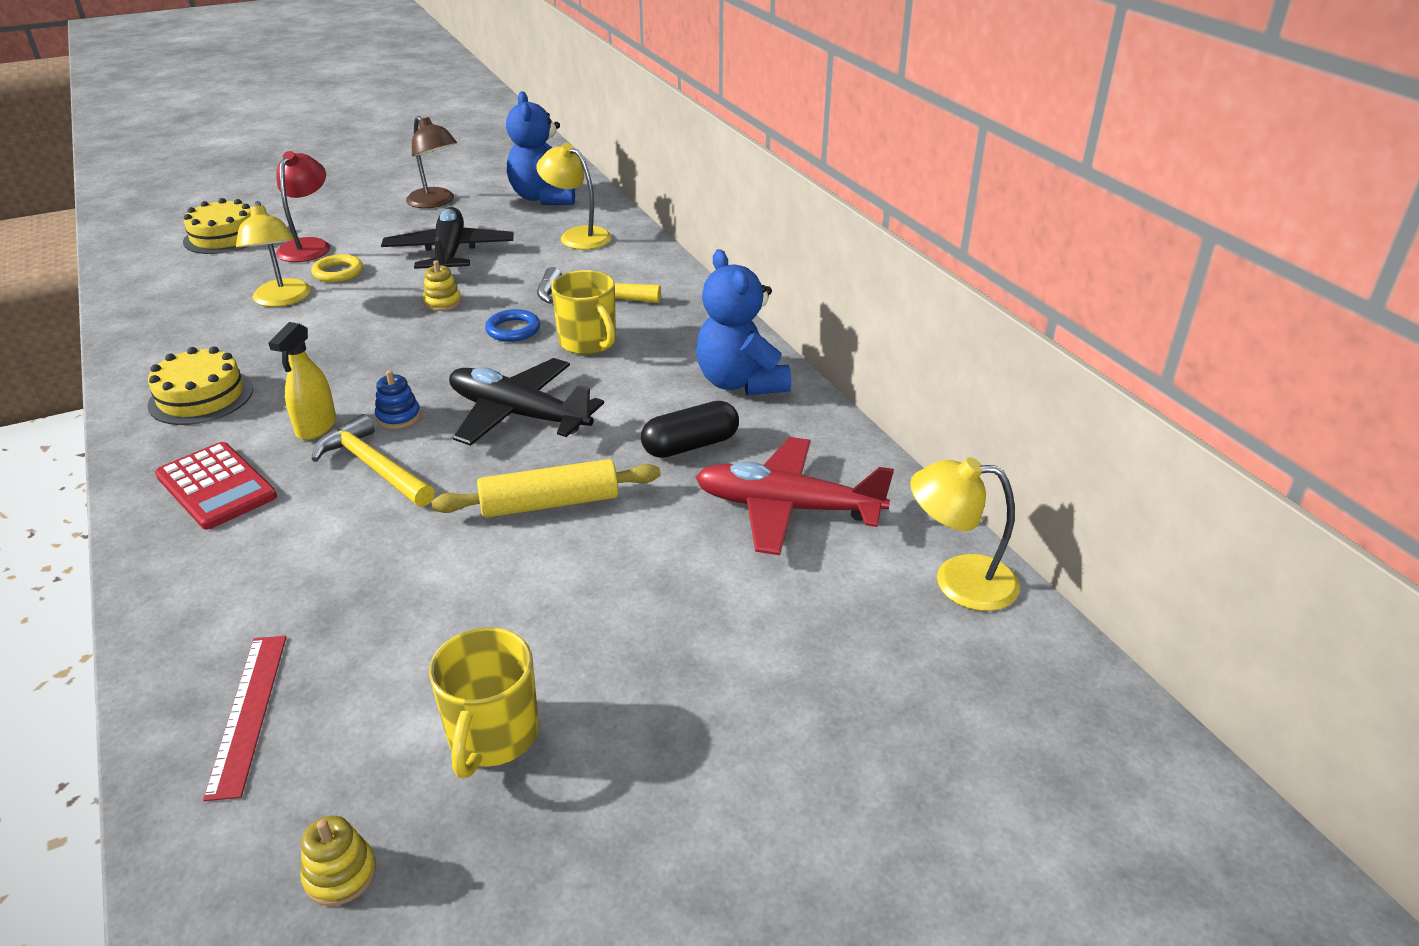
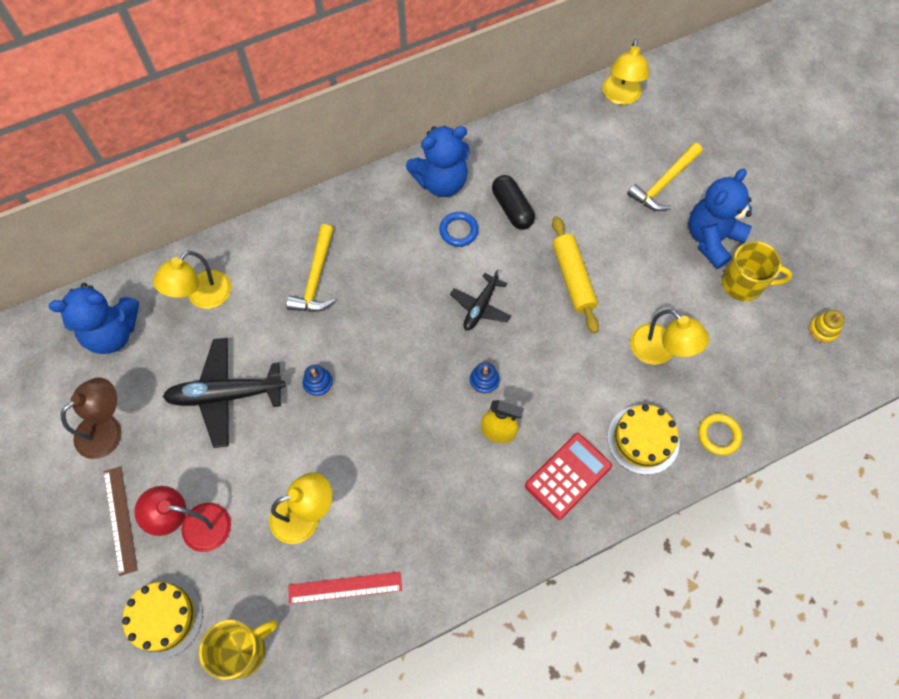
camera: 90 degrees left, 30 degrees up
(201, 397) = (460, 527): yellow cake -> yellow cake (643, 439)
(248, 713) = (746, 394): red ruler -> red ruler (345, 587)
(337, 213) = (120, 520): none -> brown ruler
(338, 272) = (255, 482): yellow ring -> yellow ring (718, 435)
(374, 467) = (542, 383): yellow hammer -> yellow hammer (663, 183)
(381, 597) = (660, 351): none -> yellow lamp
(442, 302) = (318, 384): yellow stacking toy -> blue stacking toy
(513, 330) = (366, 325): blue ring -> blue ring (458, 231)
(518, 414) = (480, 307): black plane -> black plane, size x0.59
(588, 342) = (387, 273): yellow mug -> yellow mug (243, 651)
(609, 693) = (711, 239): none -> blue teddy bear
(786, 508) = (569, 163): red plane -> none

